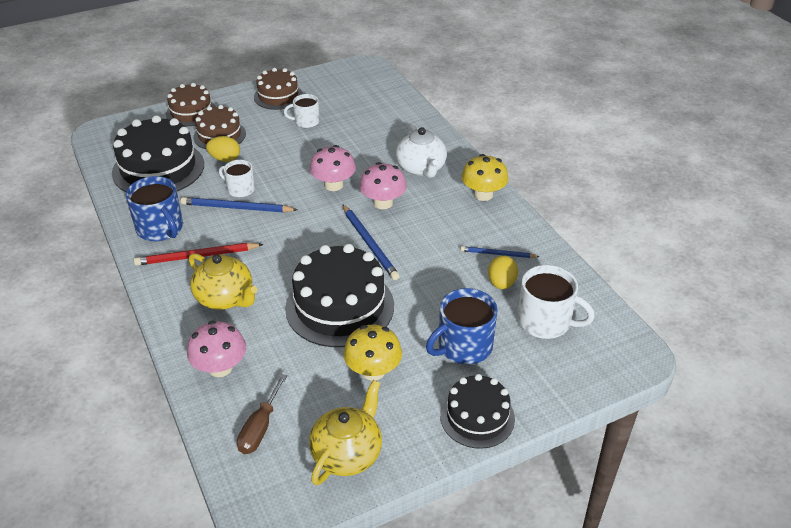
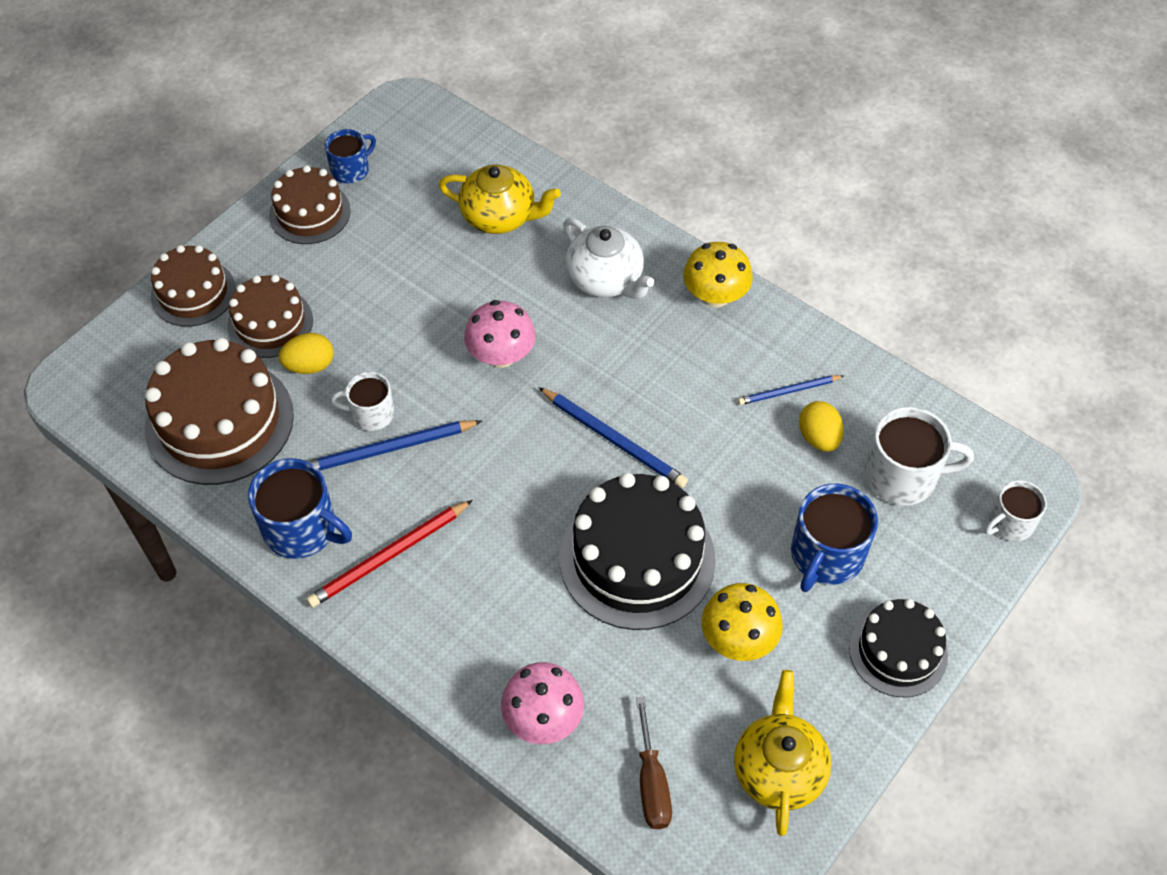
camera: 25 degrees left, 15 degrees up
(158, 168) = (219, 421): black cake -> brown cake
(225, 298) = (476, 608): yellow teapot -> yellow teapot (500, 217)
(306, 122) = (385, 249): white mug -> white mug (1010, 523)
(314, 84) = (351, 169): none -> blue mug
(383, 203) = (589, 361): pink mushroom -> none

